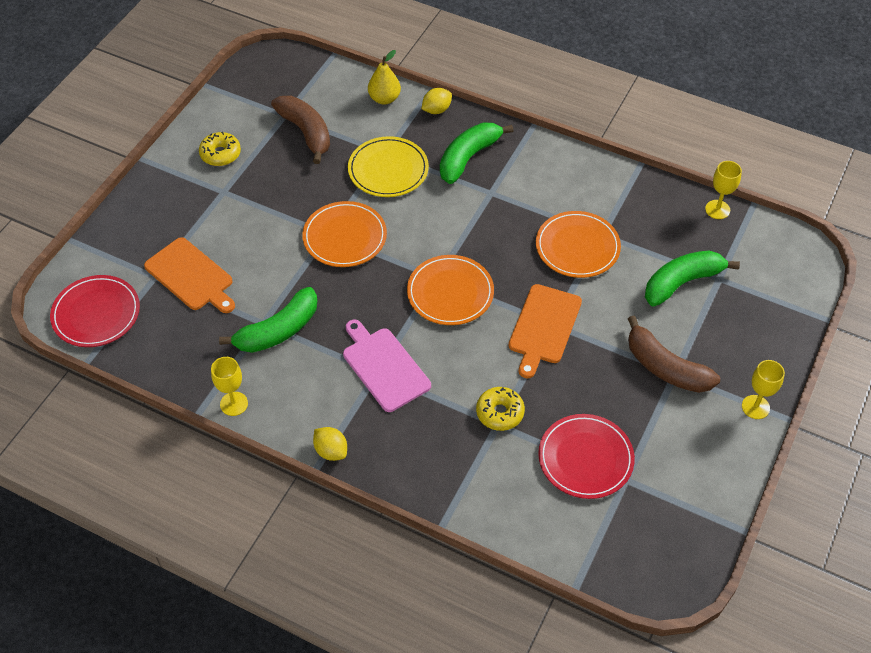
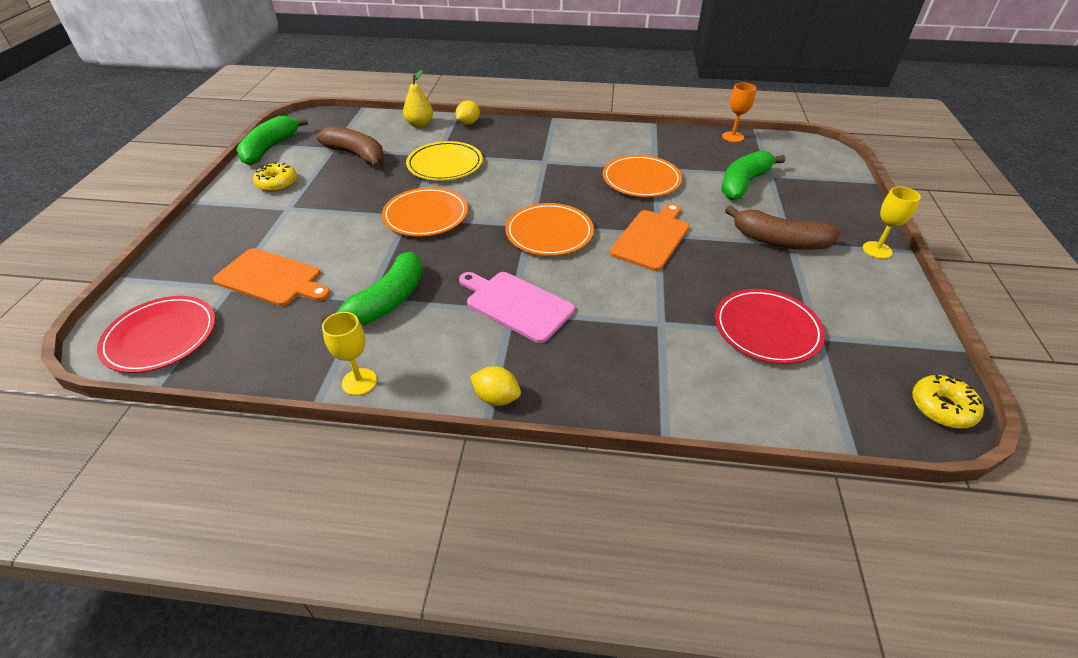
camera: 20 degrees left, 10 degrees down
(468, 157) = (512, 145): green banana -> green banana (270, 148)
(500, 413) = (657, 313): yellow donut -> yellow donut (942, 408)
(544, 327) = (651, 238): orange cutting board -> orange cutting board turned 150 degrees counterclockwise
(717, 209) = (732, 137): yellow goblet -> orange goblet

